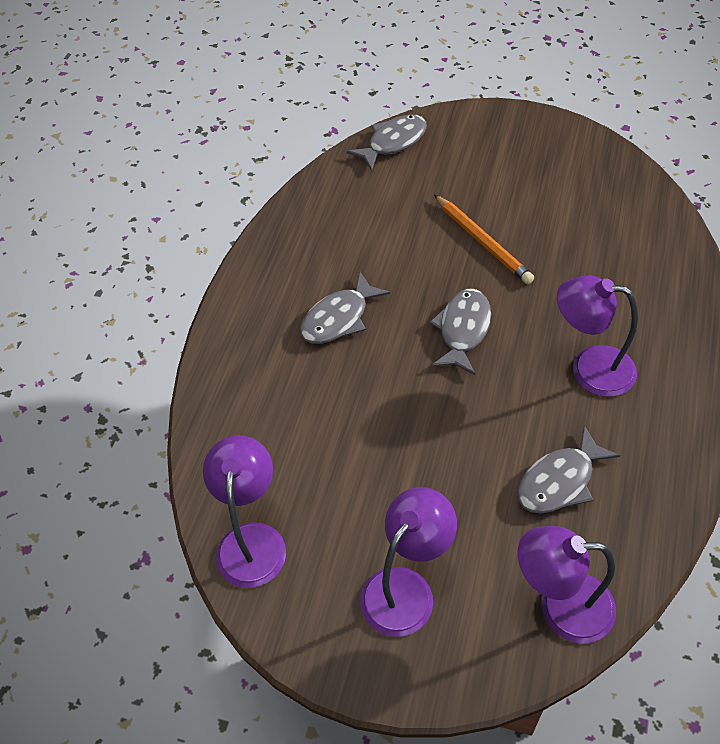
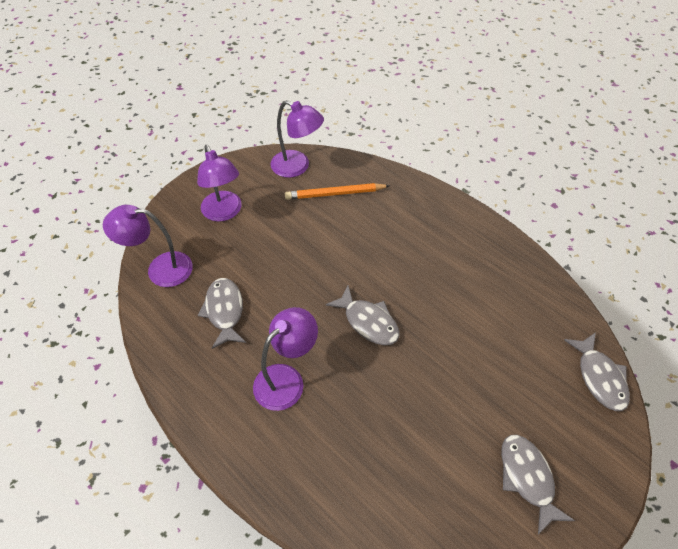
camera: 115 degrees right, 0 degrees up
(339, 318) = (421, 259): grey fish -> grey fish (527, 478)
(483, 242) = (445, 380): orange pencil -> orange pencil (335, 194)
(560, 607) = (160, 269): purple lamp -> purple lamp turned 120 degrees counterclockwise

